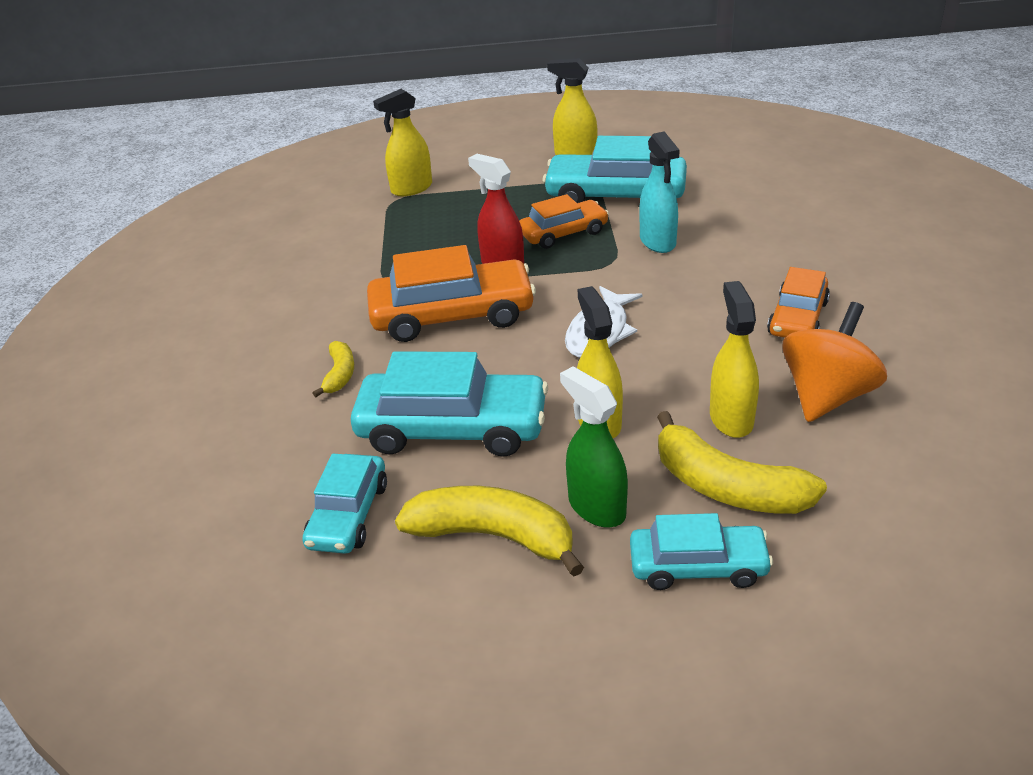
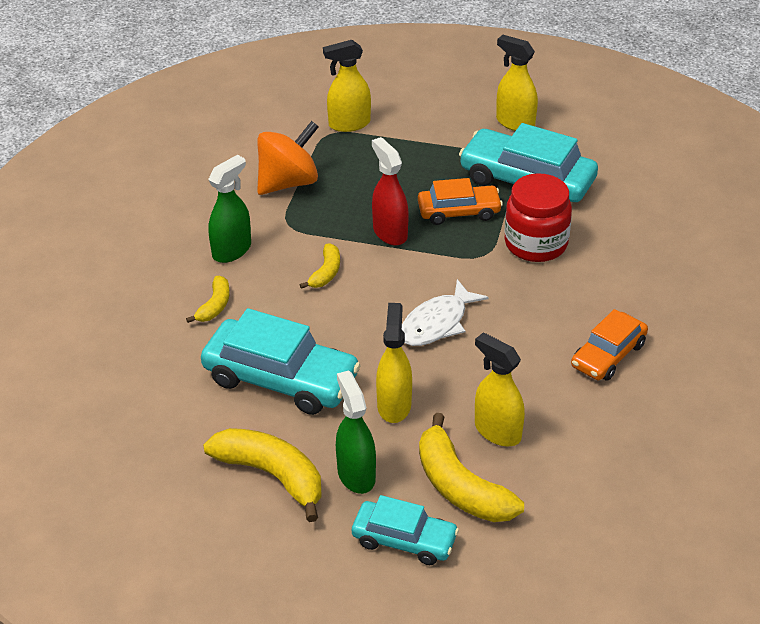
camera: 15 degrees right, 5 degrees up
(336, 318) = (232, 250): none -> green spray bottle
(348, 515) = (177, 429): turquoise car -> none
(452, 315) = (326, 273): orange car -> yellow banana
(658, 242) = (536, 244): turquoise spray bottle -> red jar
(731, 418) = (497, 431): yellow spray bottle -> yellow spray bottle turned 60 degrees counterclockwise
(827, 396) = (585, 433): orange spinning top -> orange spinning top (288, 182)

